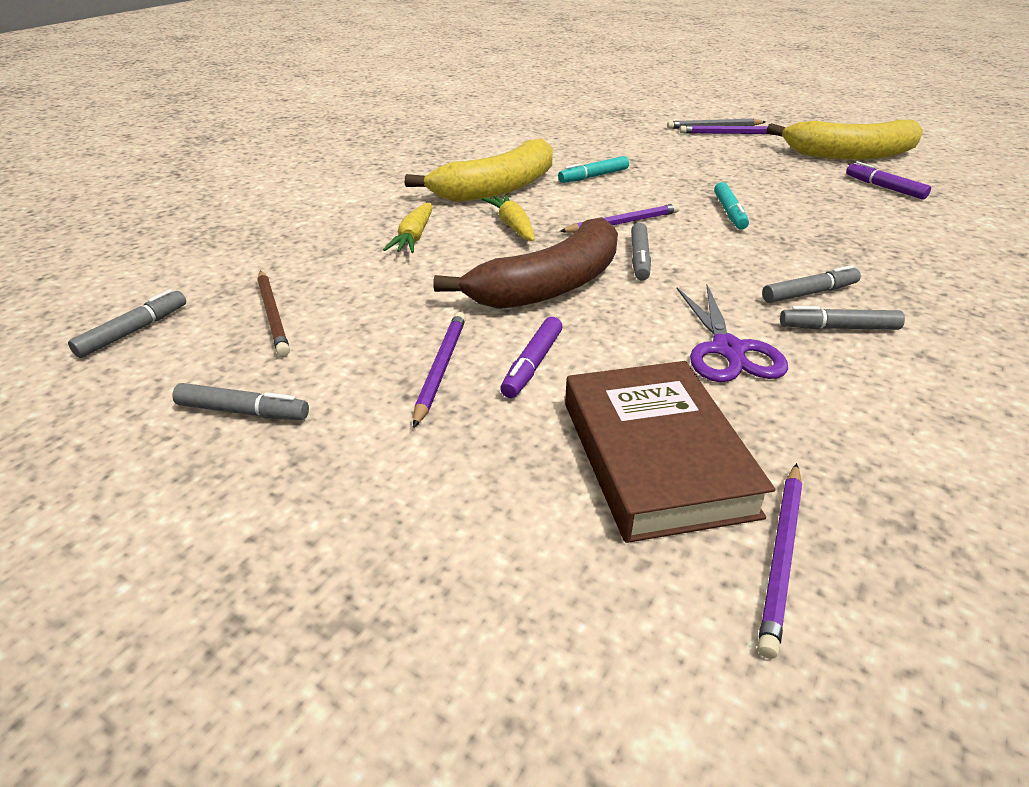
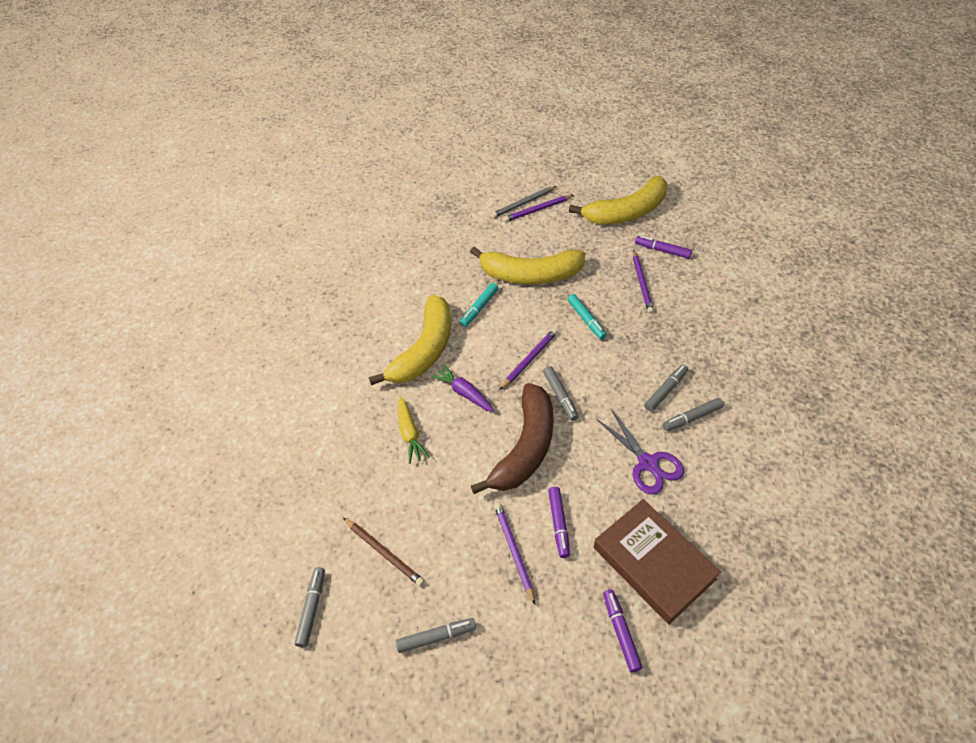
camera: 25 degrees left, 15 degrees up
(512, 226) = (464, 393): yellow carrot -> purple carrot
(527, 517) = (620, 632): none -> purple marker
(680, 169) = (530, 275): none -> yellow banana
(781, 556) = (731, 598): purple pencil -> purple pencil (641, 283)

